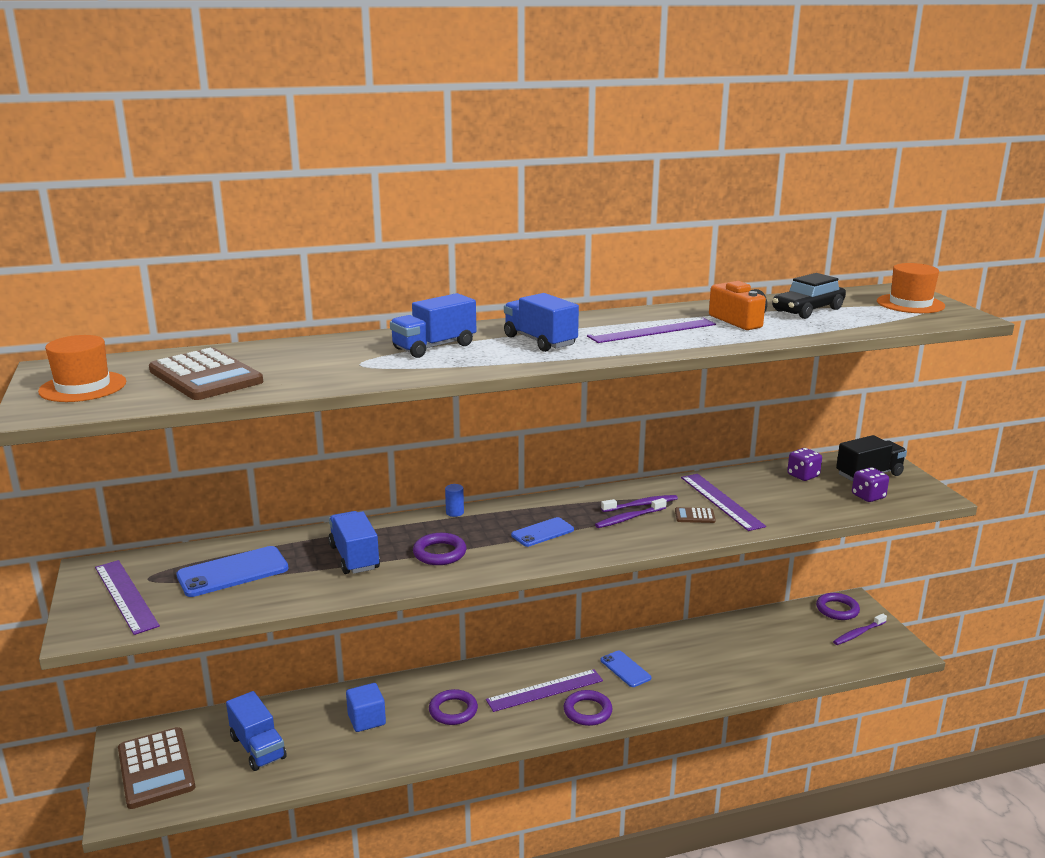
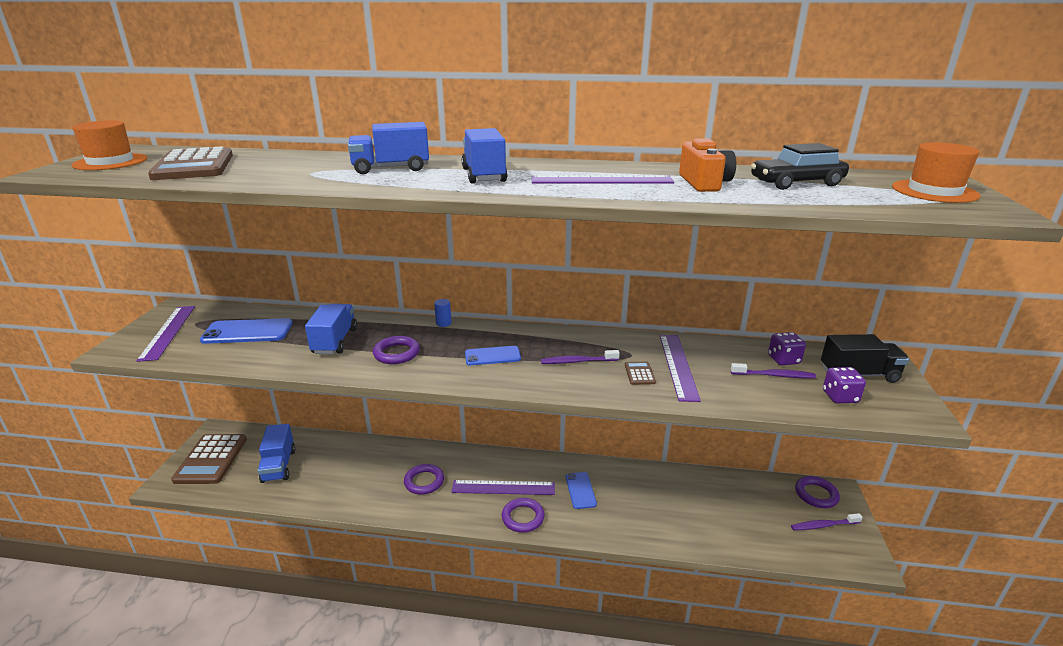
camera: 25 degrees right, 5 degrees up
(366, 720) = (361, 468): blue cube -> none
(641, 505) = (600, 352): purple toothbrush -> purple toothbrush (774, 375)
(694, 516) = (639, 374): brown calculator -> brown calculator turned 60 degrees clockwise

